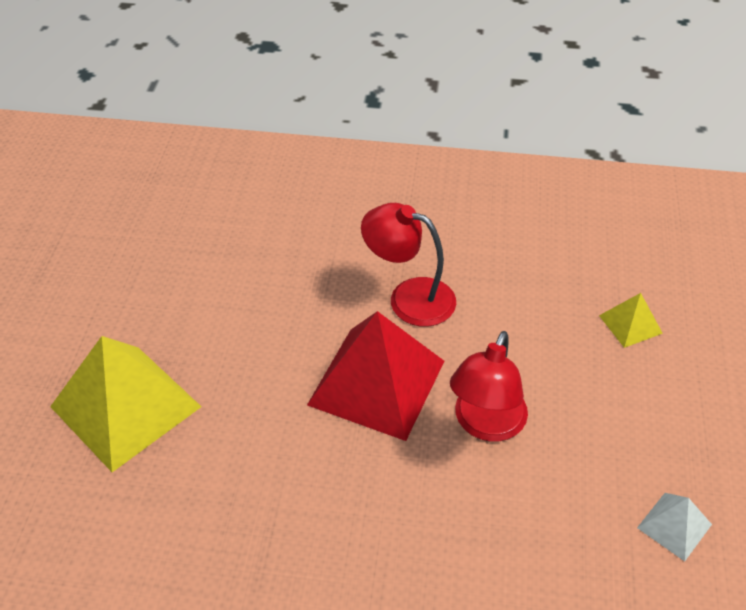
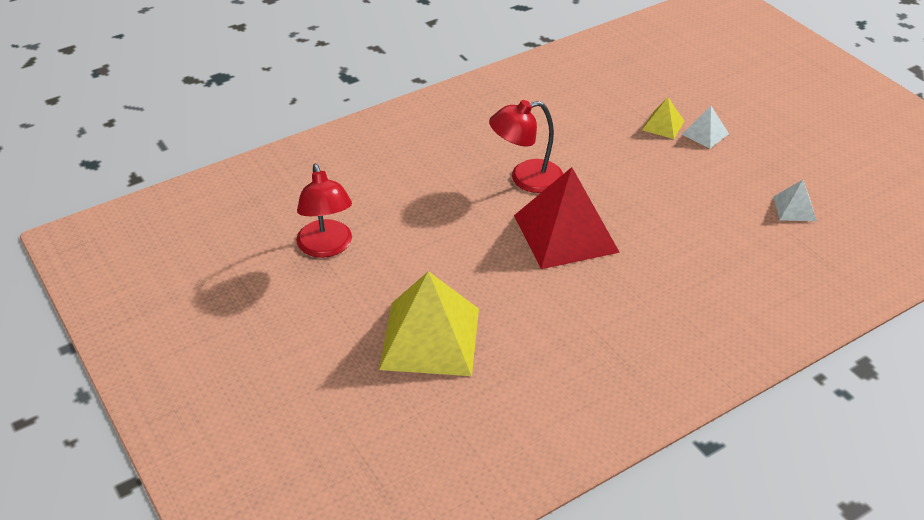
camera: 40 degrees left, 5 degrees down
(485, 424) = (651, 218): red lamp -> red lamp (326, 247)
(670, 363) = (705, 134): none -> white pyramid

